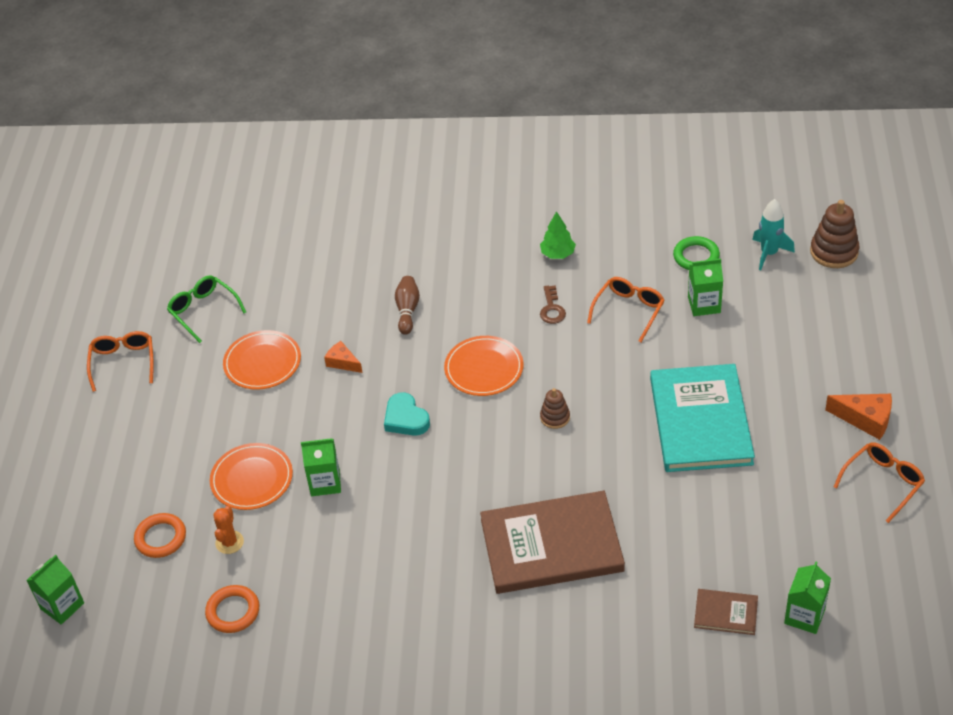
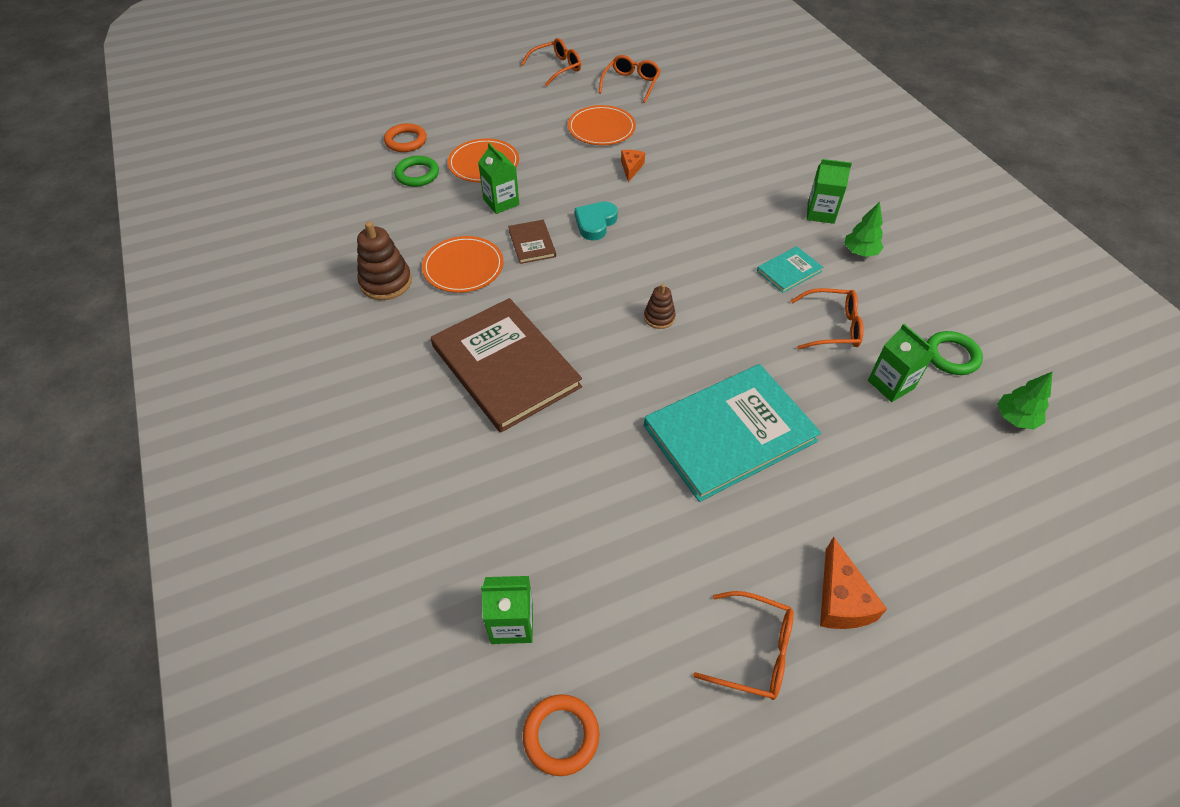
camera: 60 degrees right, 5 degrees up
(62, 606) = (327, 120): green carton -> green carton (820, 213)
(203, 311) = (631, 84): green glasses -> orange glasses
(229, 542) = (417, 174): orange cactus -> green ring
(233, 611) = (352, 199): orange ring -> orange ring (561, 735)
(407, 310) = (714, 183): brown bowling pin -> none
(484, 368) = (684, 251): orange plate -> orange plate (463, 267)
(552, 309) = (789, 271): brown key -> turquoise book
(725, 613) = (484, 540): brown book -> brown book (532, 243)
(769, 253) = (1015, 418): turquoise rocket -> green tree
(834, 252) = (1077, 482): brown stacking toy -> brown stacking toy (386, 282)

